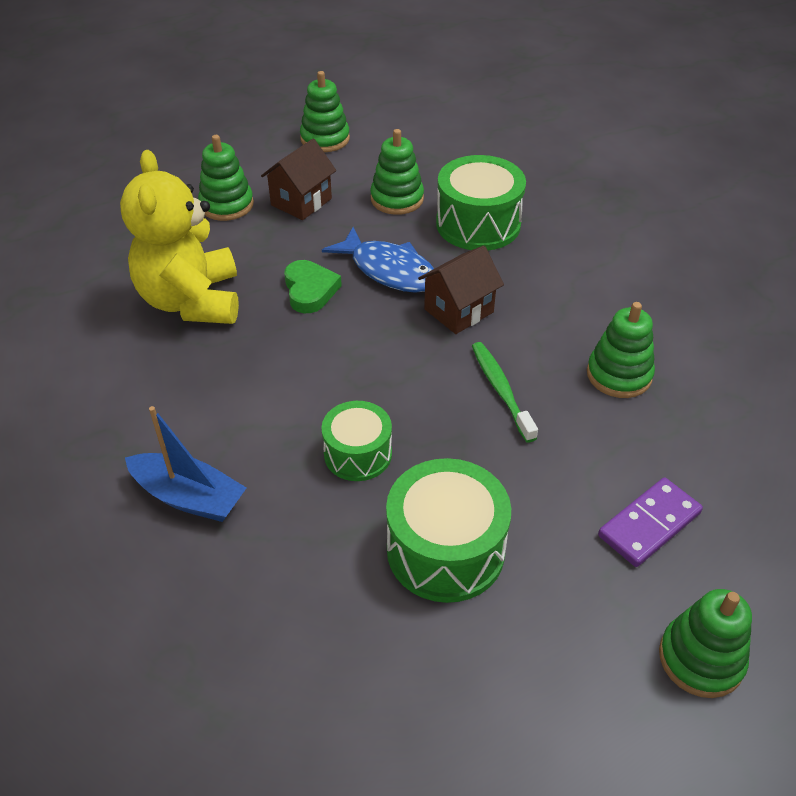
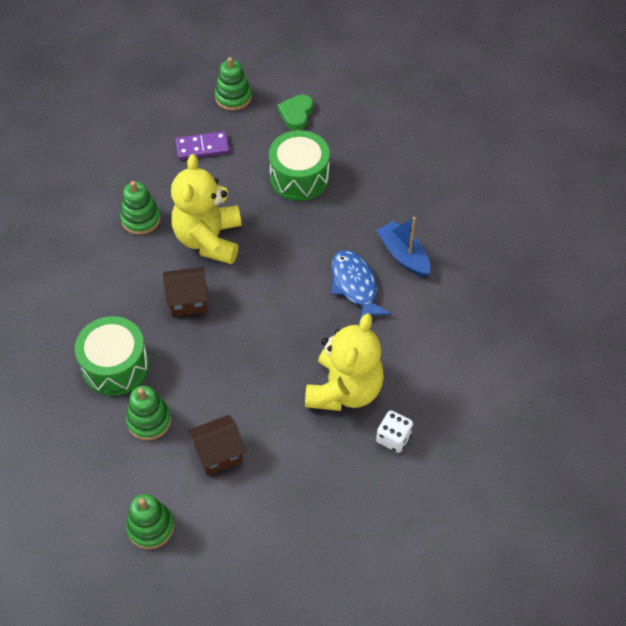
camera: 150 degrees left, 10 degrees up
(106, 281) = (393, 438): none -> white dice
(226, 205) = (274, 479): green stacking toy -> none
(310, 290) = (265, 362): green heart -> green heart (296, 114)
(358, 454) = (308, 239): green drum -> none
(389, 270) = (205, 354): blue fish -> blue fish (355, 286)
(501, 390) = (209, 239): green toothbrush -> yellow teddy bear

